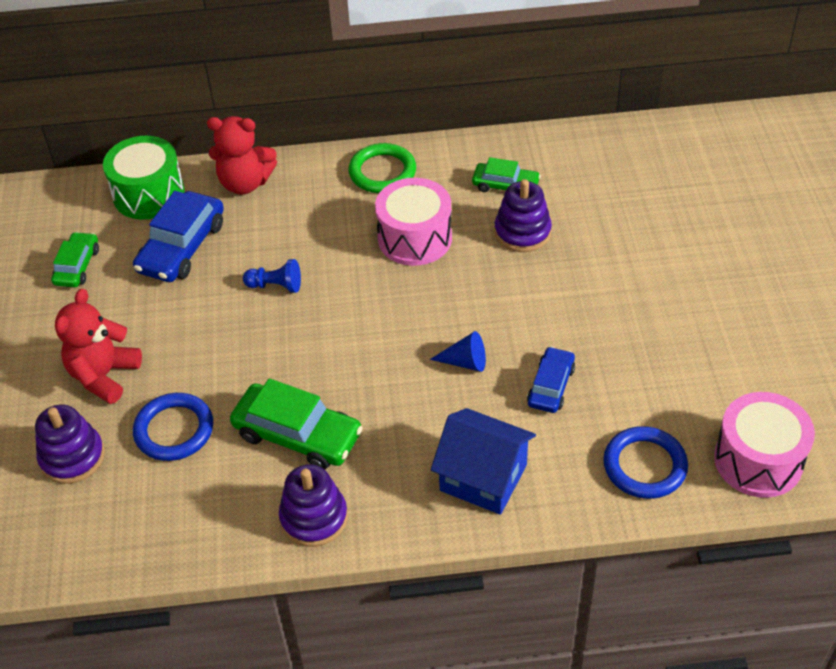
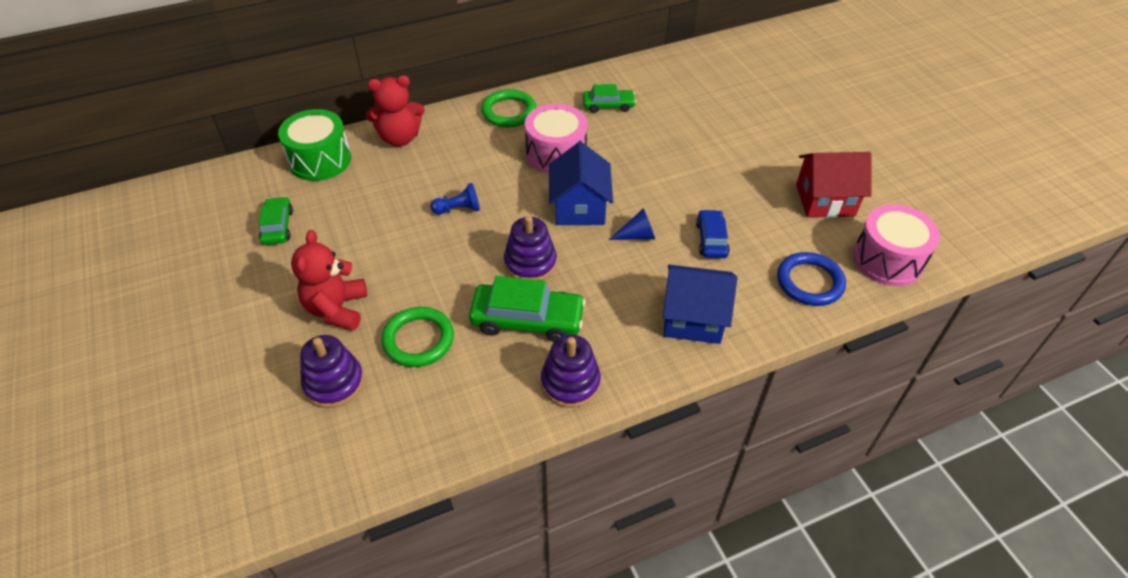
camera: 20 degrees left, 0 degrees up
(174, 430) = (418, 339): blue ring -> green ring
(182, 247) = (366, 195): blue car -> none
(413, 312) = (579, 208): none -> blue house
(522, 232) = (636, 135): purple stacking toy -> purple stacking toy (530, 263)
(718, 366) = (825, 200): none -> red house

